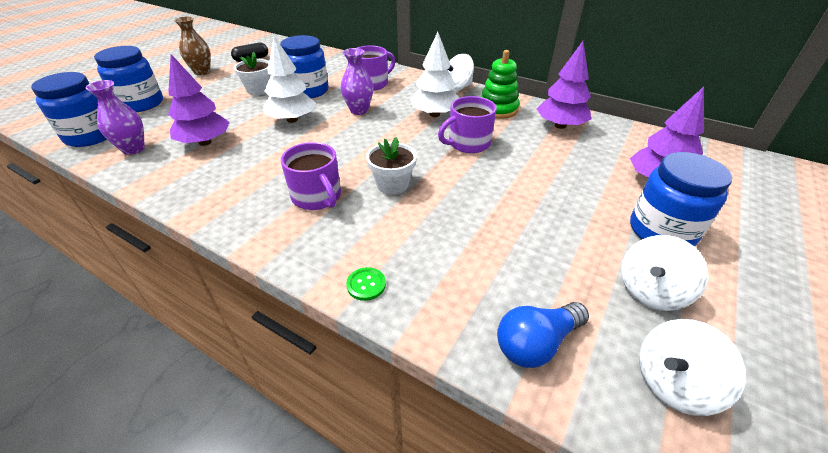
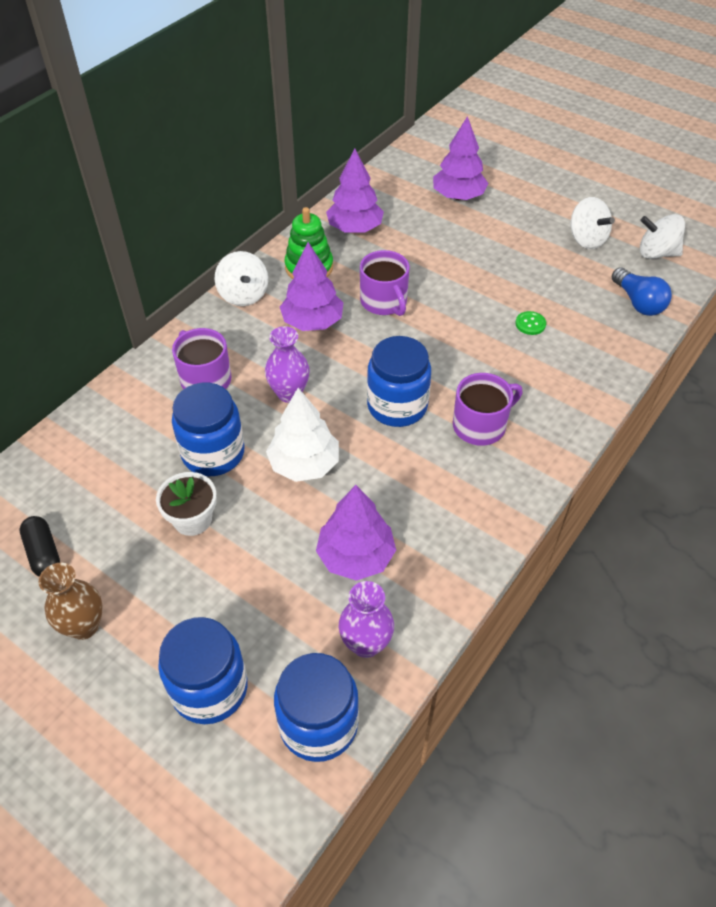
camera: 85 degrees left, 10 degrees up
(366, 284) = (597, 387): green button -> green button (530, 324)
(392, 184) = (459, 366): white flower pot -> none
(434, 114) = (312, 322): white tree -> purple tree
(661, 231) = (523, 215): blue jar -> blue jar (397, 406)
(673, 383) = (656, 253): white spinning top -> white spinning top turned 120 degrees clockwise

